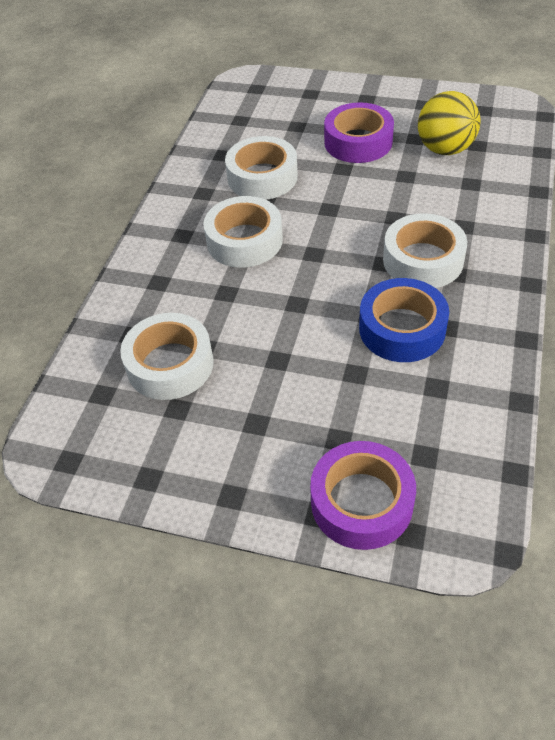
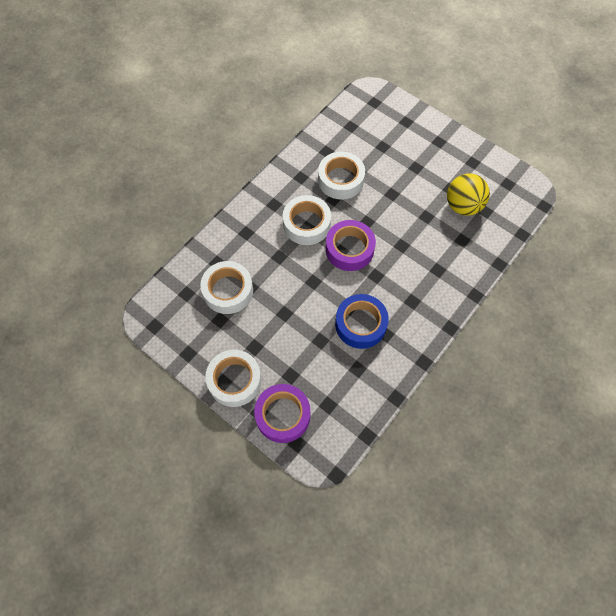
camera: 20 degrees right, 15 degrees up
(358, 142) = (413, 176): purple tape -> purple tape (349, 249)
(423, 260) = (399, 283): white tape -> white tape (234, 380)

